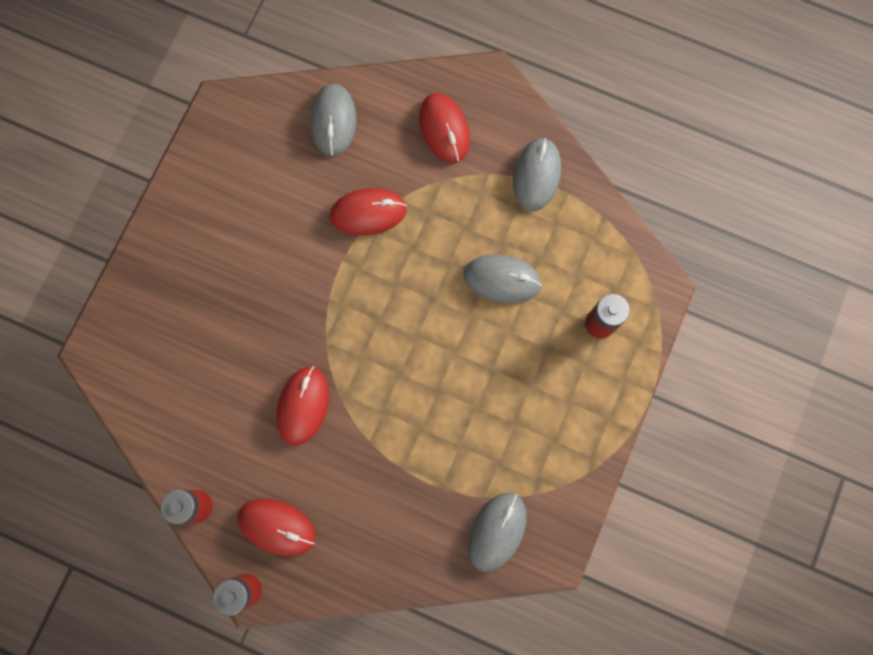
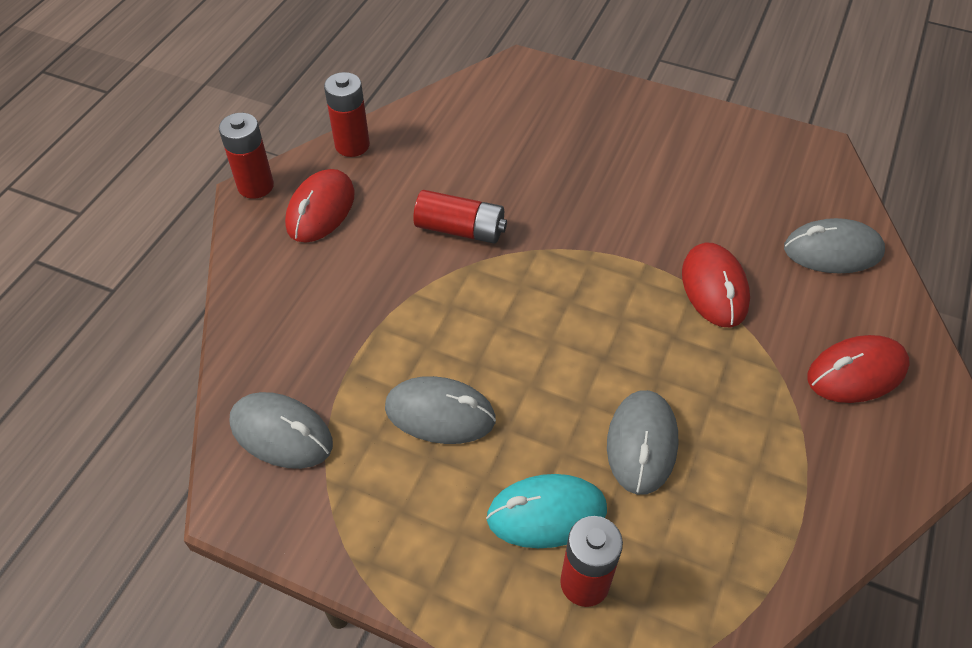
camera: 90 degrees right, 25 degrees down
(303, 405) = (460, 229): red mouse -> red battery
(536, 175) = (815, 494): grey mouse -> grey mouse (440, 413)
(554, 345) = (546, 513): none -> turquoise mouse

